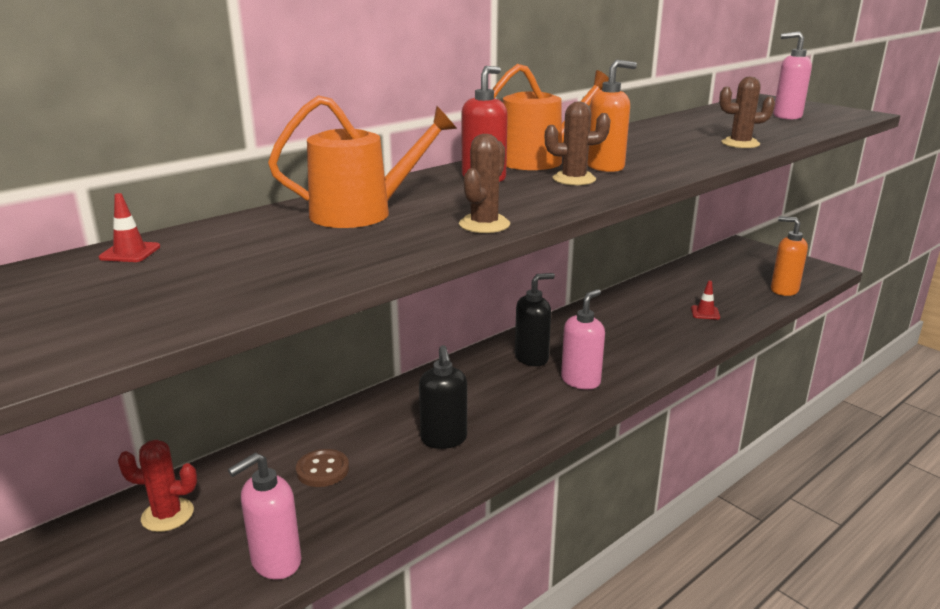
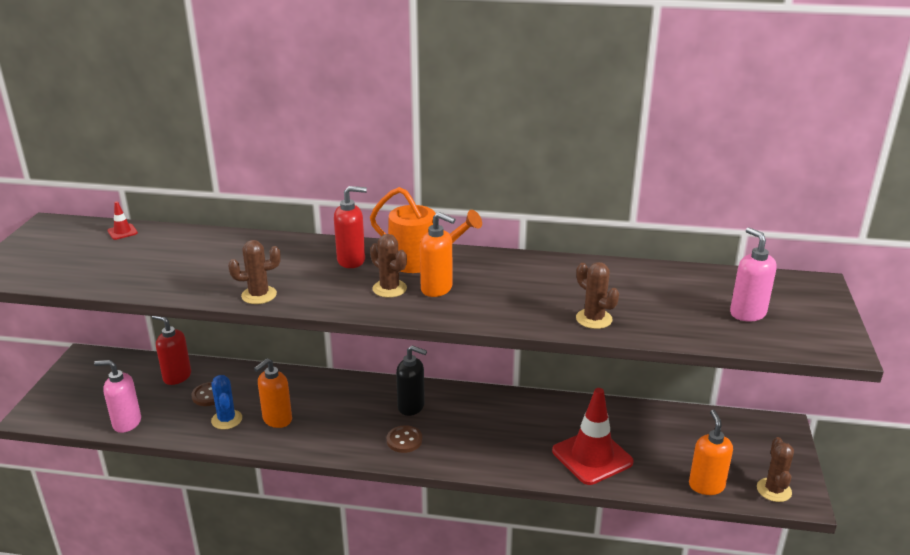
camera: 50 degrees right, 5 degrees up
(167, 515) = (134, 373): red cactus -> none
(240, 481) = (177, 376): none -> red soap dispenser
(361, 213) = (238, 255): orange watering can -> none
(393, 474) = (226, 419): none -> blue cactus
(444, 439) = (277, 419): black soap dispenser -> orange soap dispenser
(581, 381) = (404, 440): pink soap dispenser -> brown button
(705, 313) = (592, 457): red traffic cone -> red traffic cone, size x2.40
(810, 273) = (774, 490): none -> brown cactus

